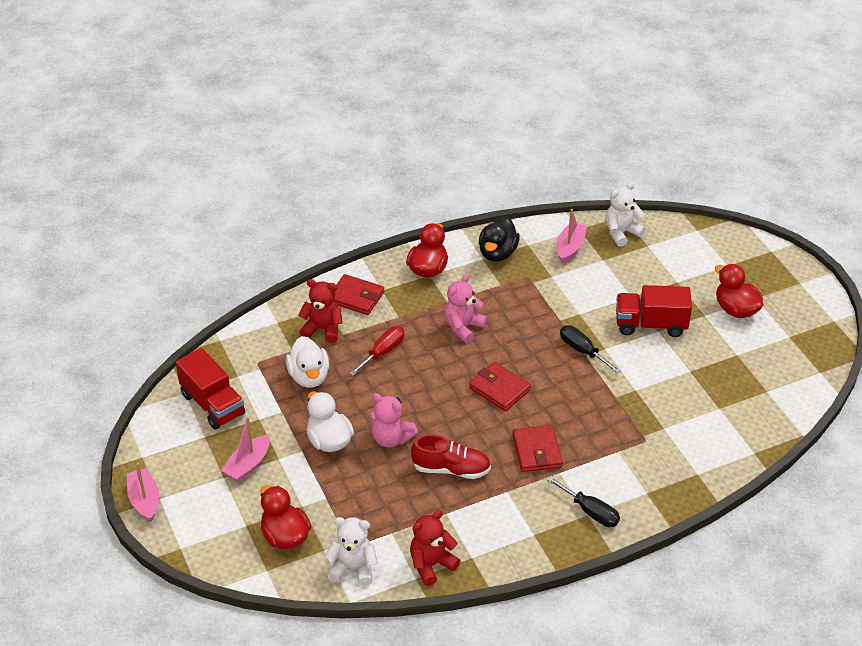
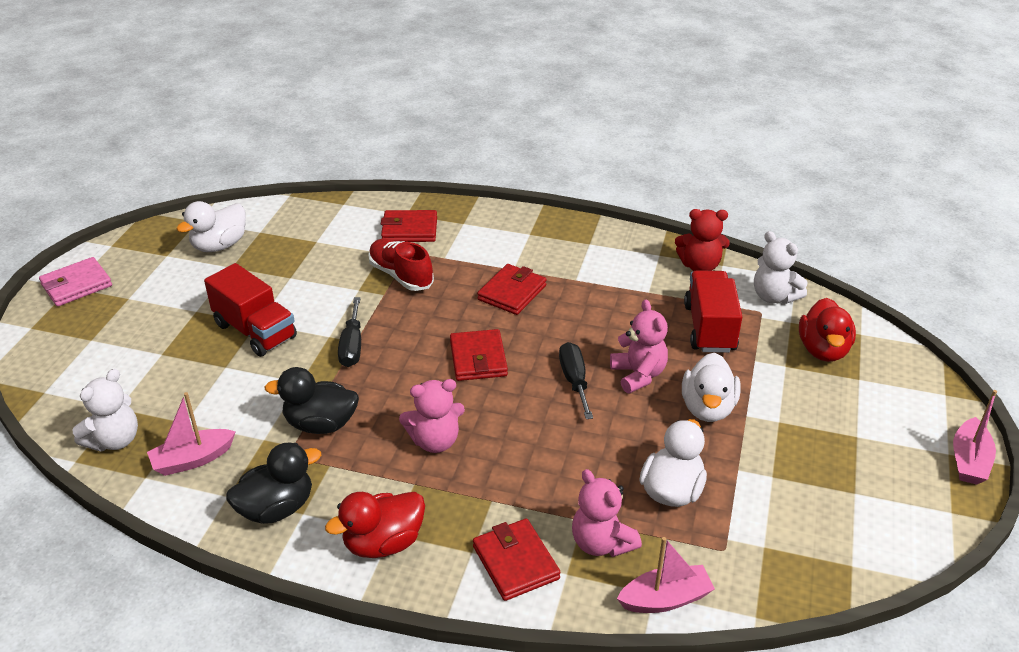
camera: 140 degrees left, 5 degrees down
(212, 404) = (822, 526): red truck -> red truck (709, 328)
(248, 465) = (820, 433): pink boat -> pink boat (665, 599)
(323, 329) = (601, 543): red teddy bear -> pink teddy bear
(383, 352) = (556, 468): red screwdriver -> none
(451, 469) = (607, 320): red shoe -> red shoe (401, 275)
(534, 300) = (320, 424): none -> black duck
(590, 511) = (525, 234): black screwdriver -> black screwdriver (574, 381)
(621, 233) = (114, 440): white teddy bear -> white teddy bear turned 60 degrees counterclockwise
(674, 460) = (409, 229): none -> red wallet
(735, 309) = (163, 299): red duck -> none
(771, 364) = (219, 245): none -> white duck
(799, 286) = (76, 285): none -> pink wallet

